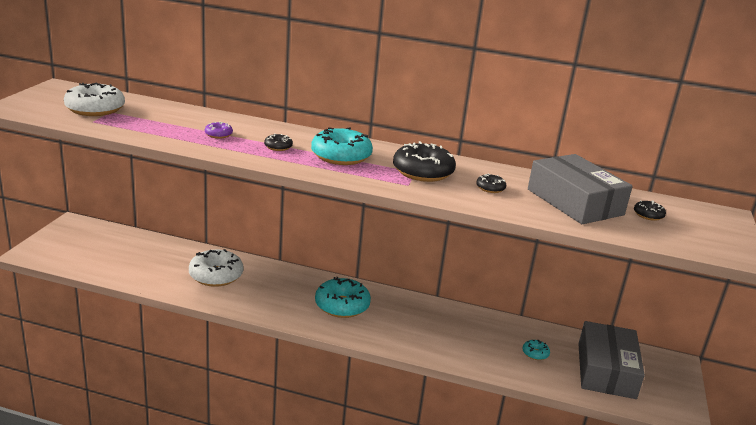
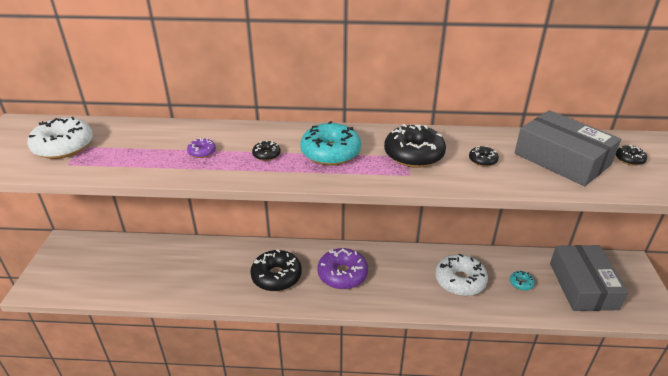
camera: 10 degrees left, 10 degrees up
(216, 275) = (219, 269): white donut -> white donut (460, 281)
(272, 293) = (276, 276): none -> black donut
(342, 305) = (342, 274): turquoise donut -> purple donut

